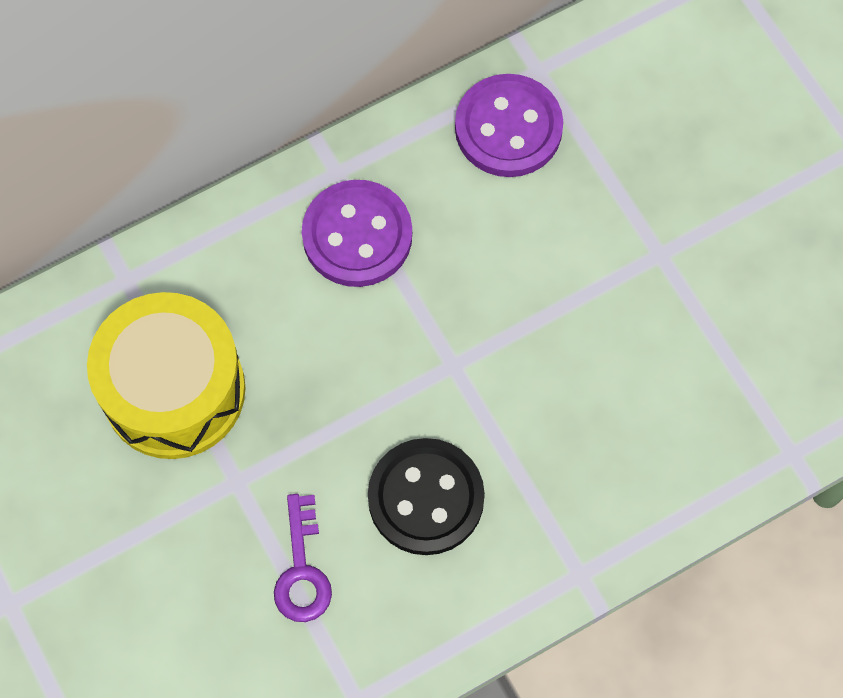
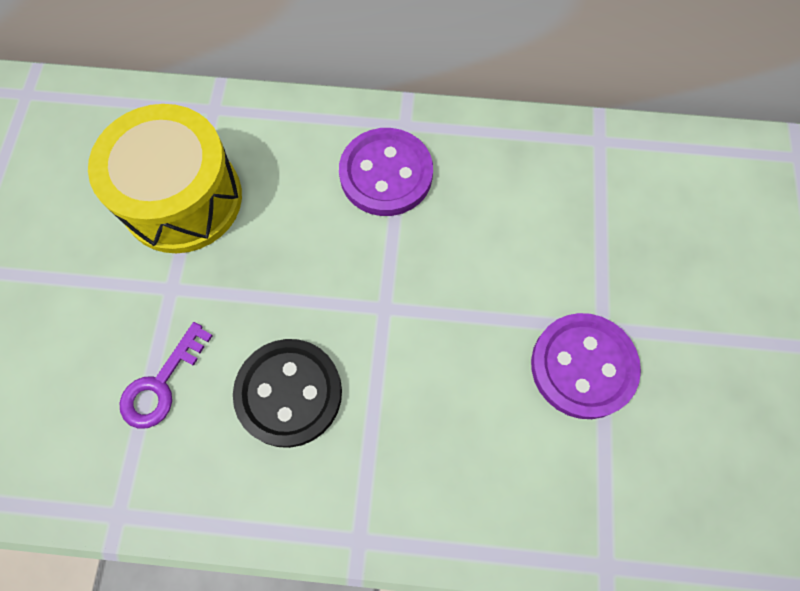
camera: 35 degrees right, 0 degrees up
(508, 128) = (549, 167): purple button -> purple button (583, 366)

